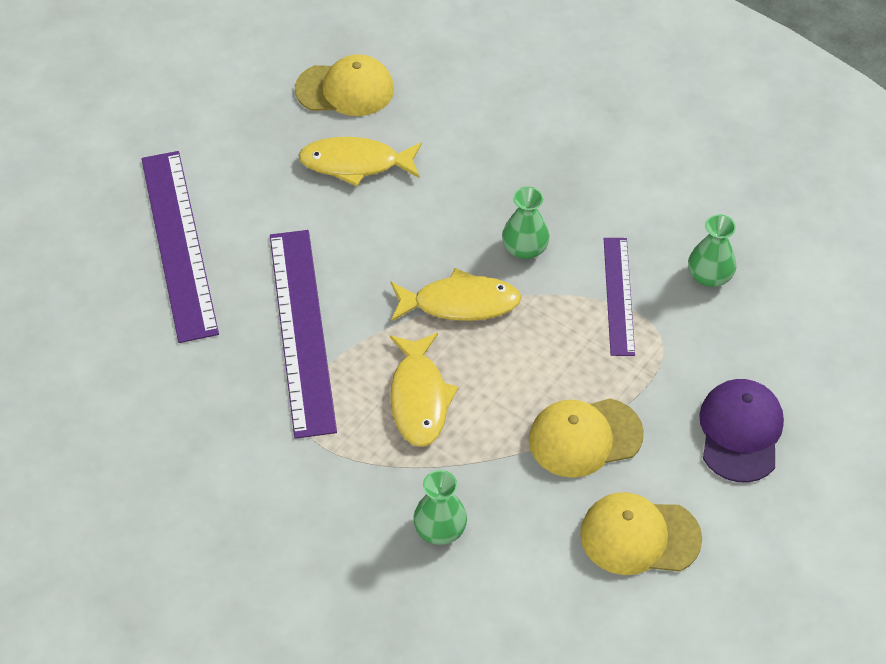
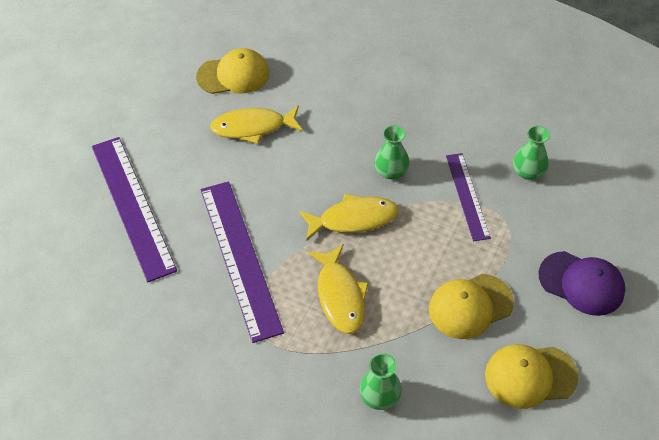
camera: 10 degrees left, 0 degrees up
(740, 432) = (581, 283): purple cap -> purple cap turned 120 degrees clockwise

